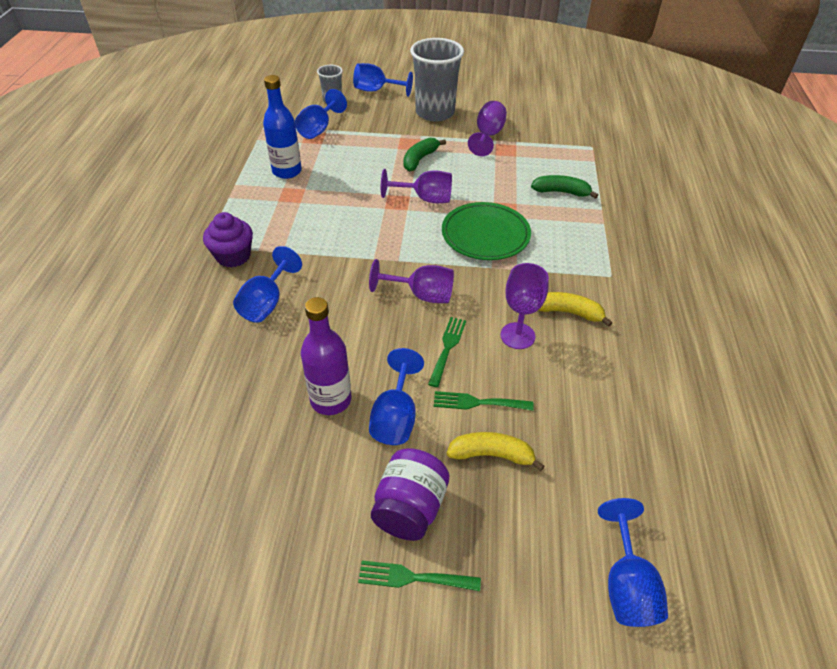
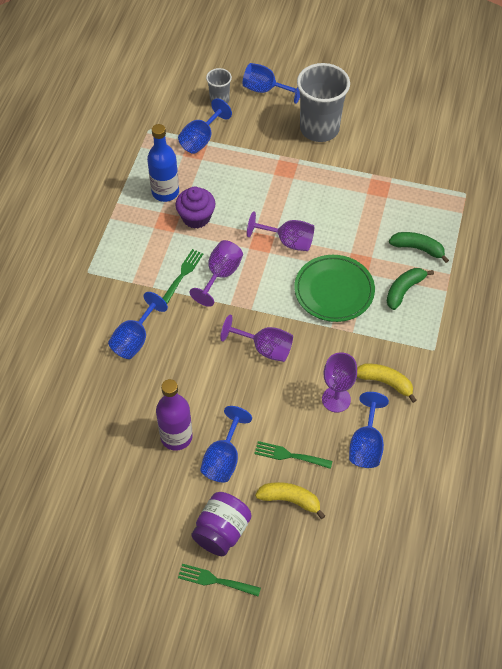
camera: 10 degrees right, 10 degrees up
(233, 256) = (110, 286): purple cupcake -> purple cupcake (196, 217)
(420, 159) = (292, 191): green banana -> green banana (404, 290)
(447, 348) = (276, 403): green fork -> green fork (183, 274)
(488, 136) = (365, 167): purple goblet -> purple goblet (220, 275)
(626, 584) = (360, 608): blue goblet -> blue goblet (366, 444)

